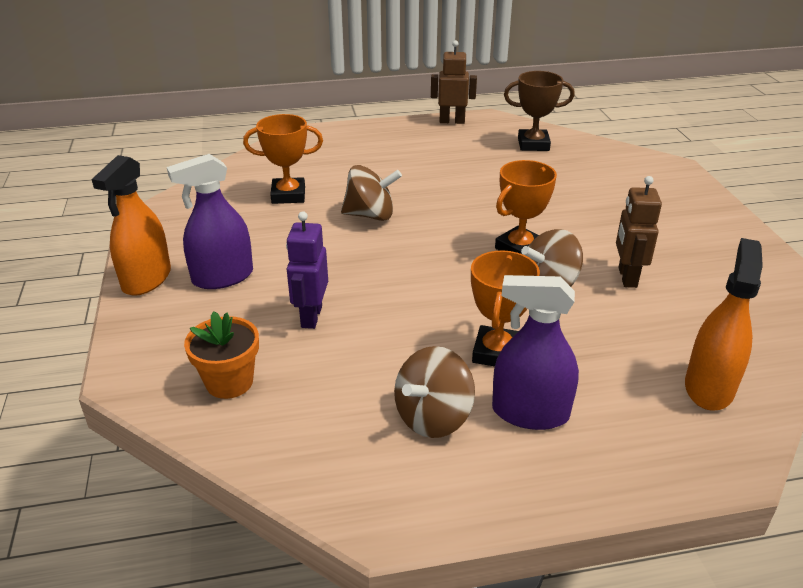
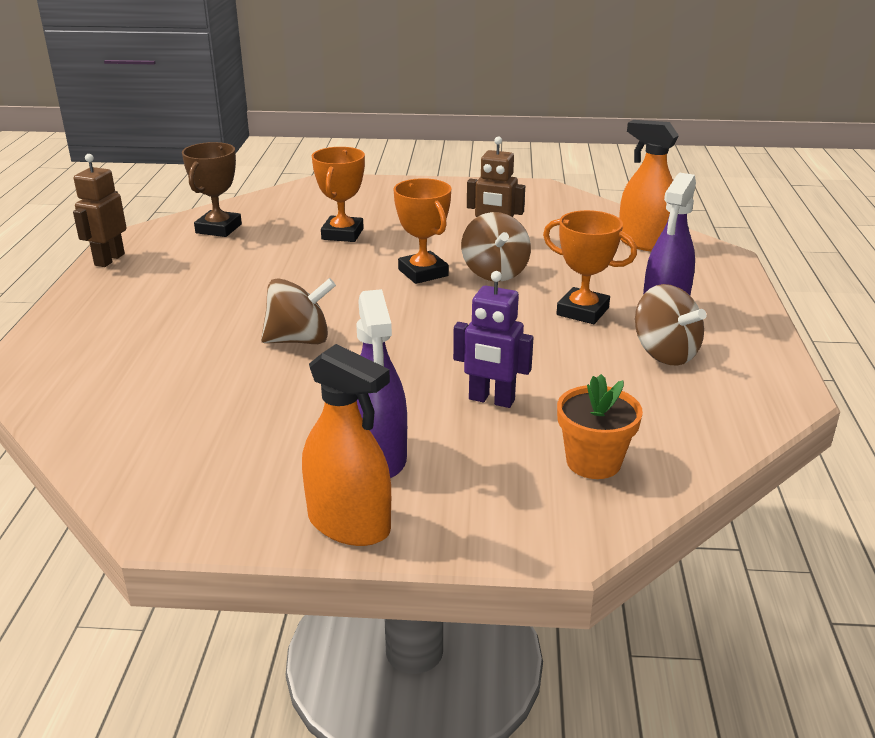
camera: 75 degrees left, 5 degrees down
(288, 195) = (201, 391): orange trophy -> orange trophy (342, 234)
(370, 215) = (299, 340): brown spinning top -> brown spinning top turned 60 degrees clockwise

